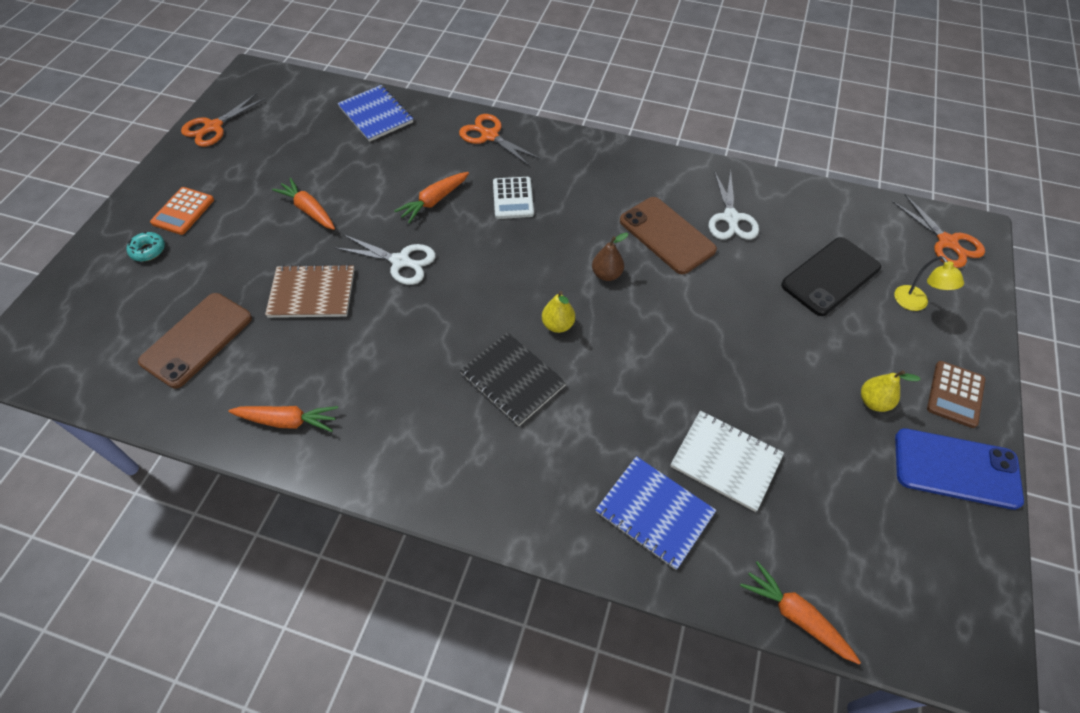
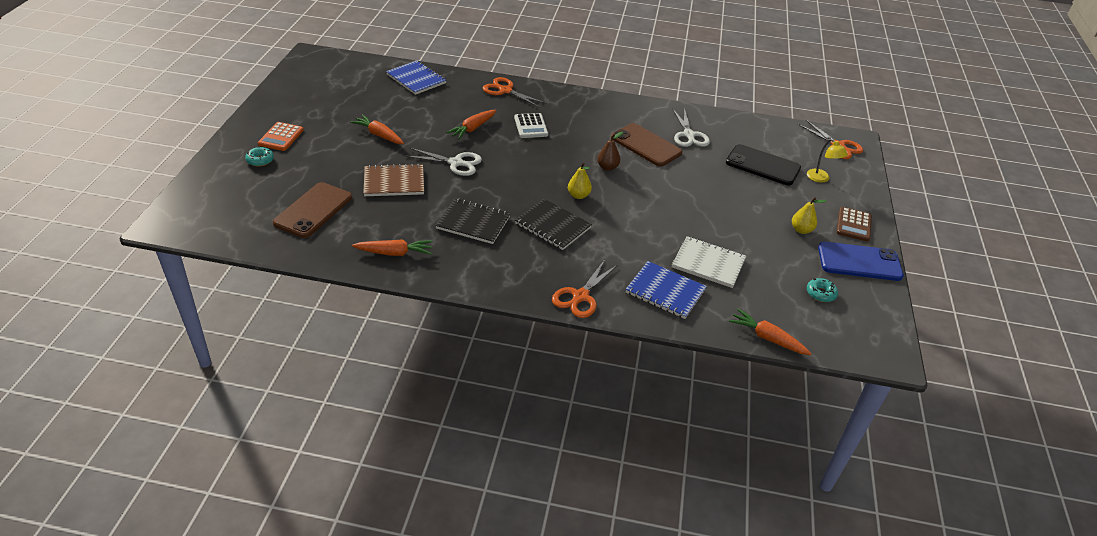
camera: 10 degrees left, 15 degrees down
(213, 127) = (290, 87): orange scissors -> orange scissors (580, 296)
(404, 369) = (473, 222): none -> black notebook
(830, 276) = (762, 165): black phone -> black phone turned 75 degrees clockwise
(889, 529) = (820, 293): none -> turquoise donut

